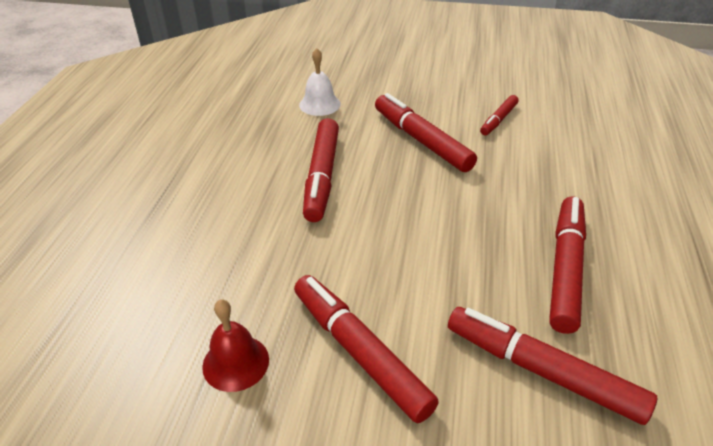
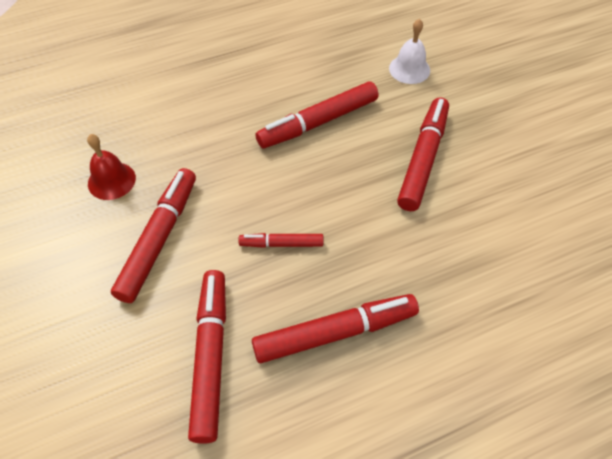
camera: 55 degrees right, 15 degrees up
(499, 120) = (511, 199): red marker -> red marker (281, 244)

